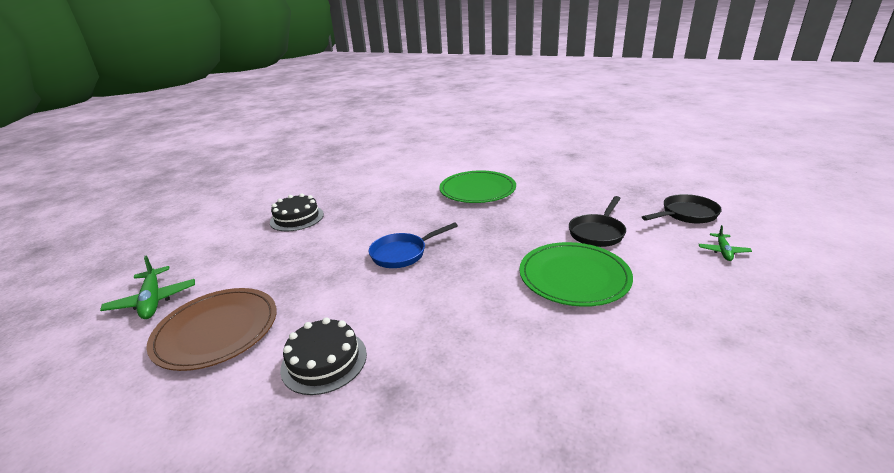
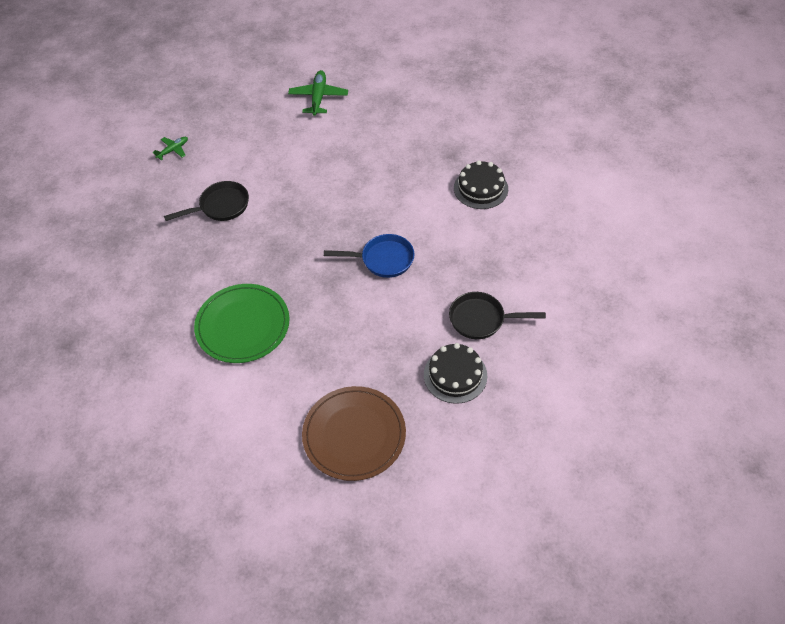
camera: 150 degrees left, 25 degrees up
(153, 300) = (599, 302): green plane -> green plane (318, 97)
(216, 330) = (546, 243): brown plate -> brown plate (354, 435)
(574, 276) = (288, 177): green plate -> none
(686, 214) = (133, 191): black pan -> black pan (481, 319)

